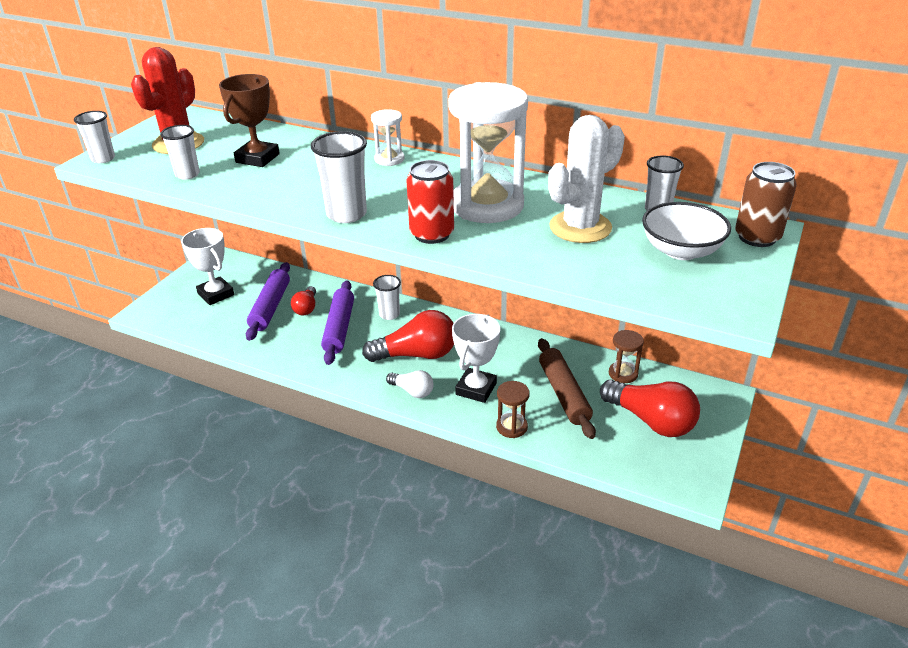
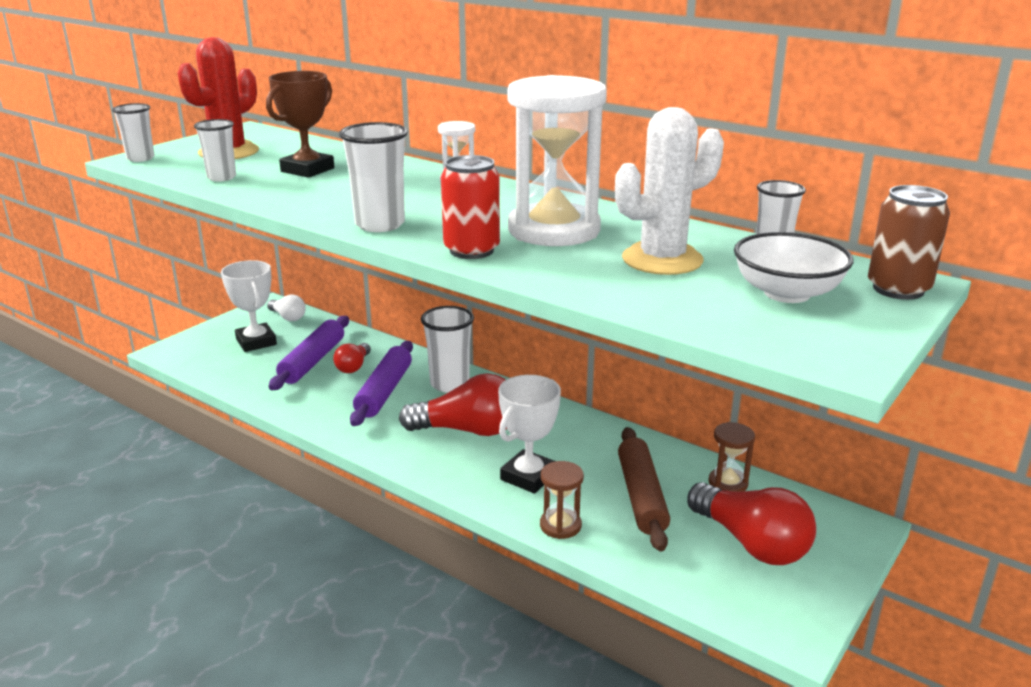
camera: 10 degrees right, 10 degrees down
(389, 314) = (449, 384): white cup -> white cup, size x1.52
(412, 391) = (447, 469): white light bulb -> white light bulb (288, 317)

